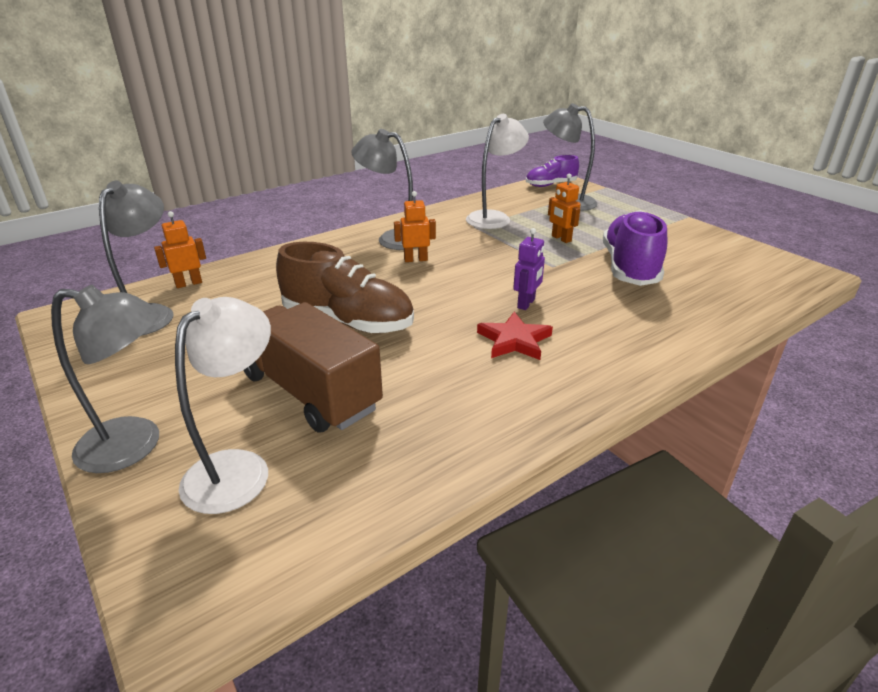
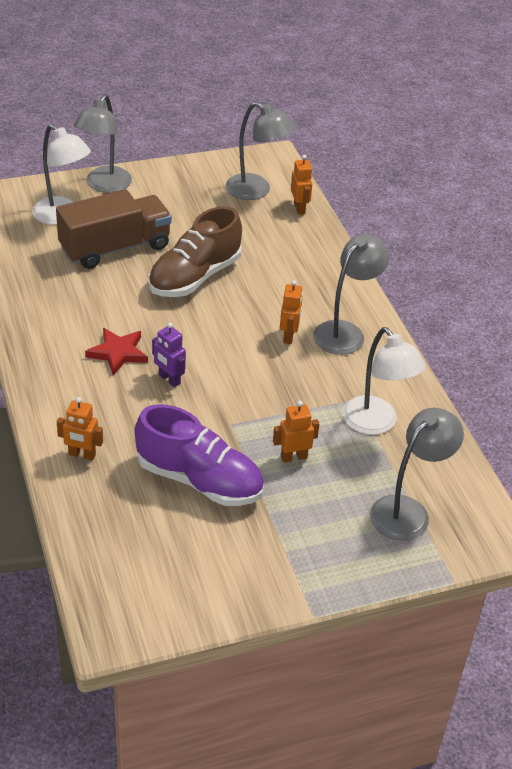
camera: 105 degrees right, 10 degrees up
(550, 185) = (479, 521): purple shoe -> none
(674, 326) = (82, 455): none -> orange robot

